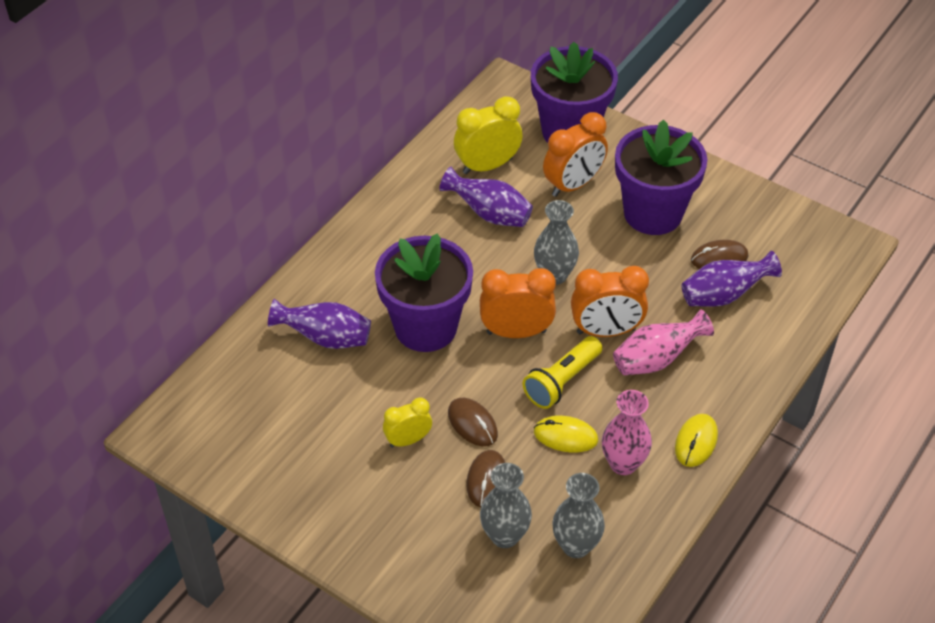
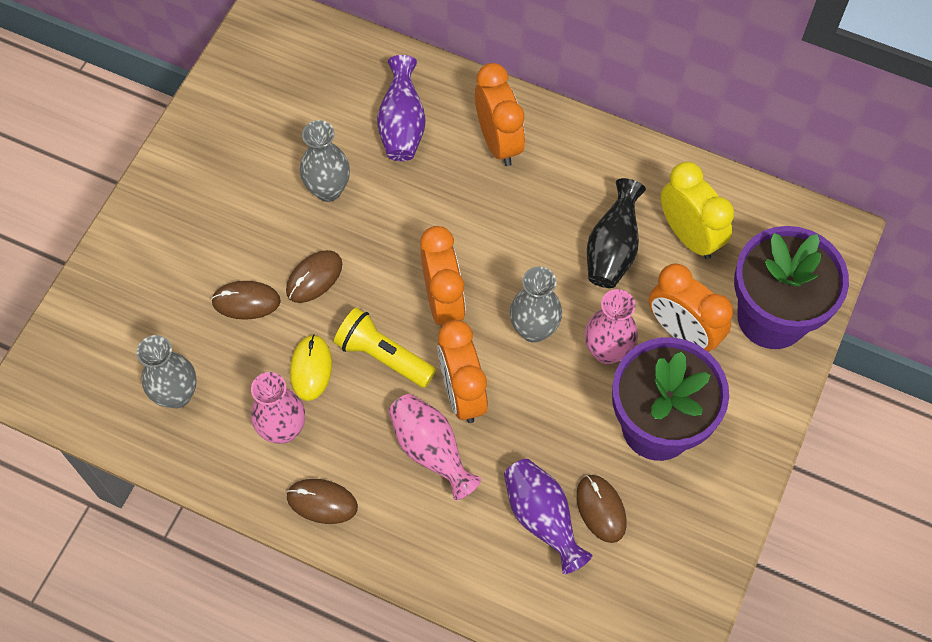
camera: 80 degrees right, 15 degrees up
(363, 272) = (498, 142): none -> orange clock
(408, 440) = (285, 223): yellow clock -> none
(425, 327) = (433, 213): purple flower pot -> none
(489, 214) = (612, 249): purple vase -> black vase
(504, 536) = (182, 327): grey vase -> grey vase (328, 190)
(582, 232) = (607, 351): none -> pink vase
(696, 442) = (322, 502): yellow mouse -> brown mouse

